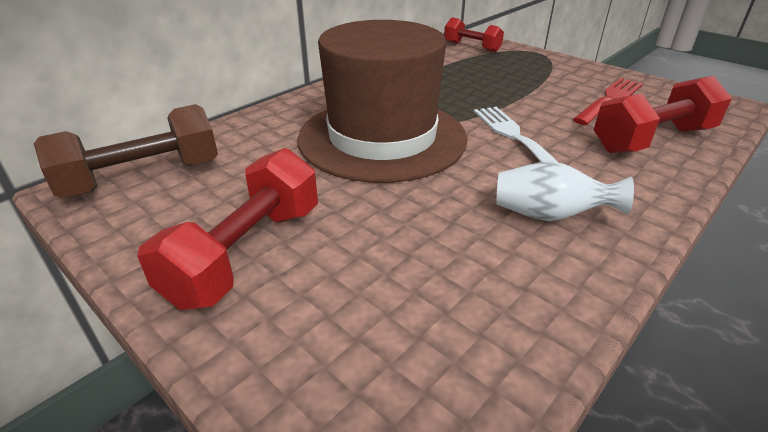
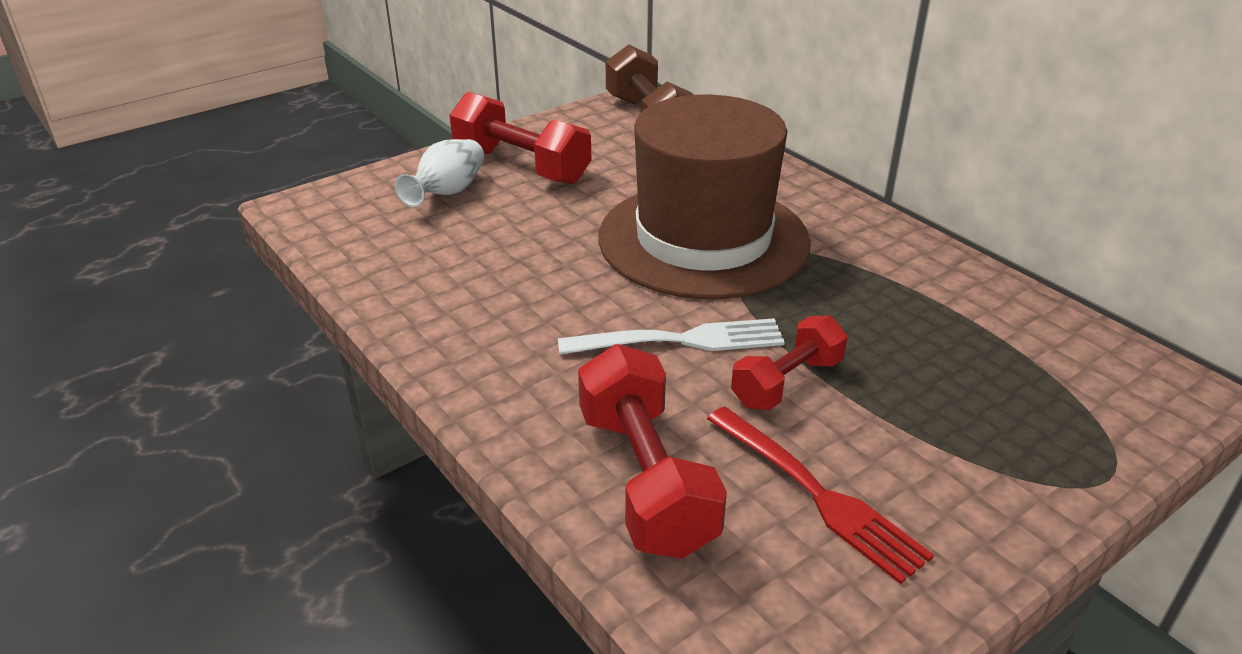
camera: 100 degrees right, 0 degrees up
(471, 47) = (1112, 383): red dumbbell -> red dumbbell (787, 382)
(549, 215) = (501, 319): white vase -> white vase (447, 193)

